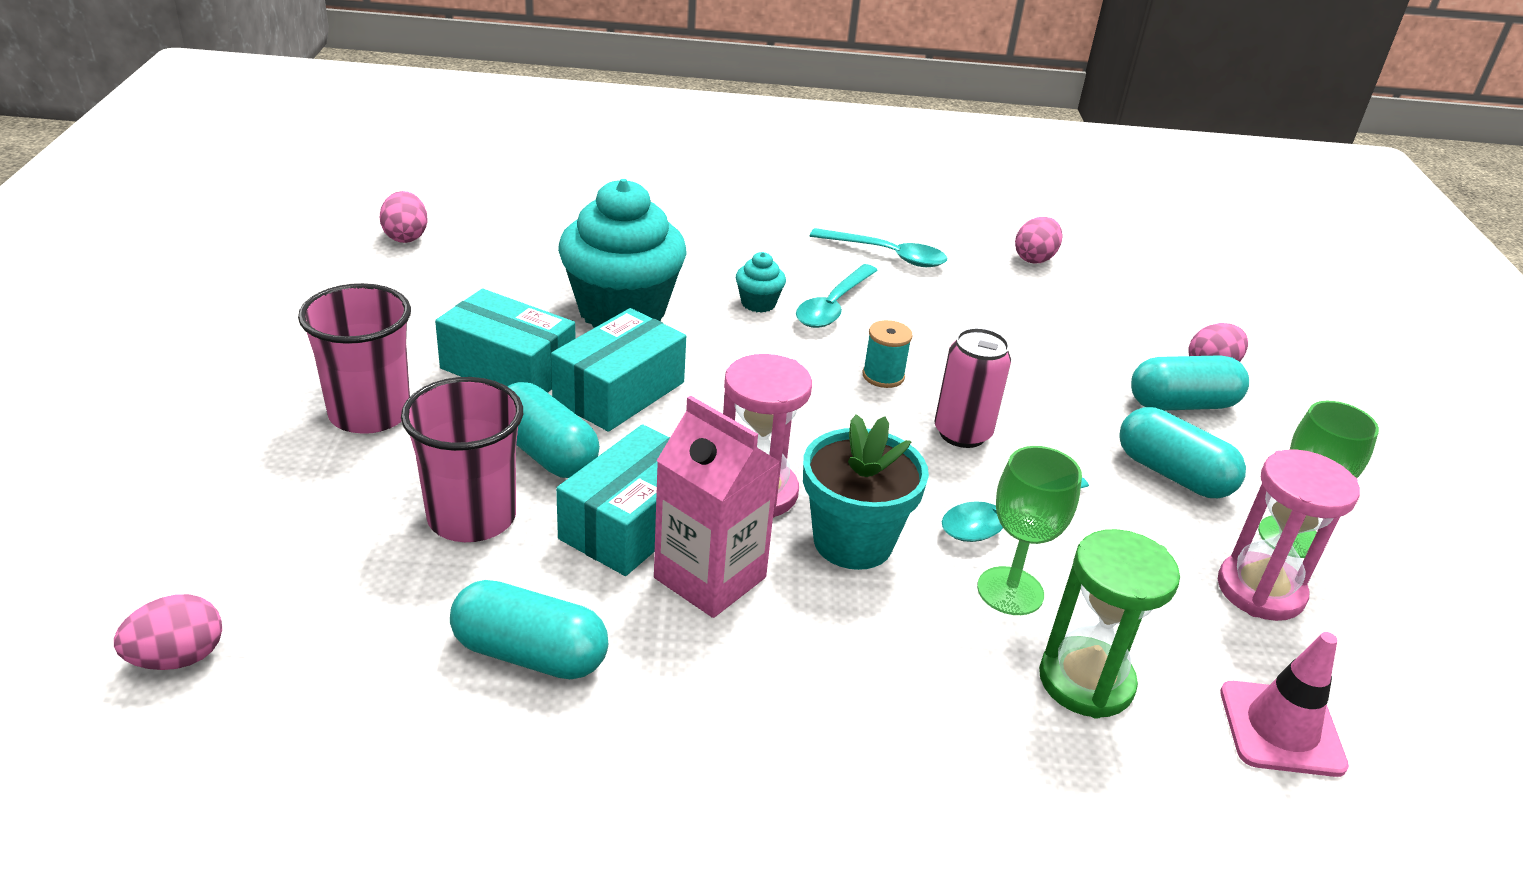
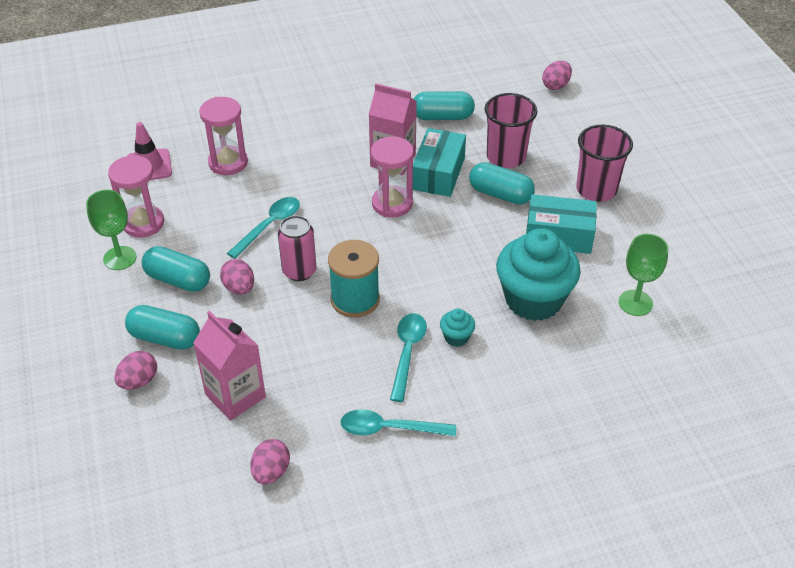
camera: 165 degrees right, 10 degrees up
(406, 237) = (715, 319): pink egg -> pink egg (239, 288)
(619, 392) = (492, 240): turquoise box -> none
(853, 542) = (338, 192): turquoise flower pot -> none
(883, 376) = (355, 299): turquoise spool -> turquoise spool, size x1.83
(1010, 591) = (262, 190): green goblet -> green goblet (635, 303)
(1075, 324) = (235, 396): none -> pink carton
(1086, 681) = (228, 162): green hourglass -> pink hourglass
(1182, 404) = (165, 338): turquoise capsule -> turquoise capsule turned 45 degrees clockwise

